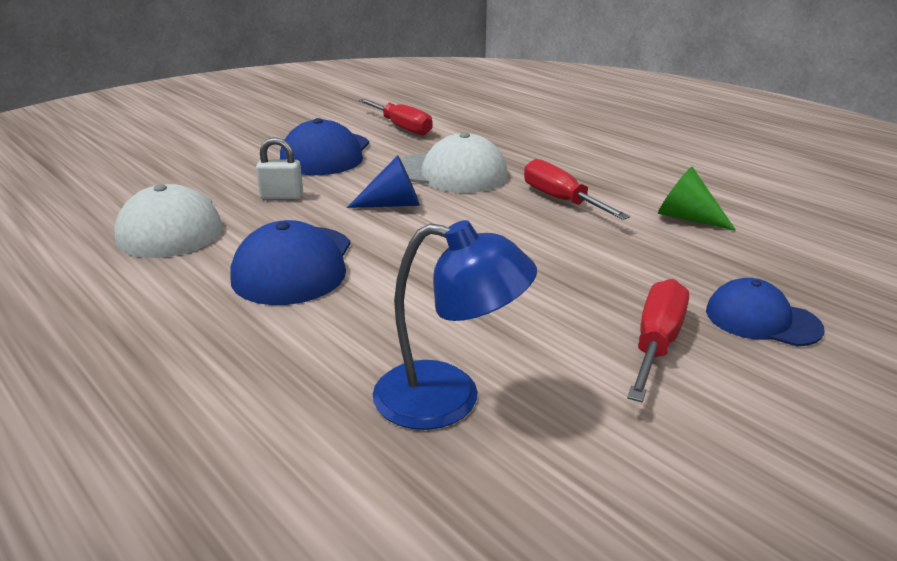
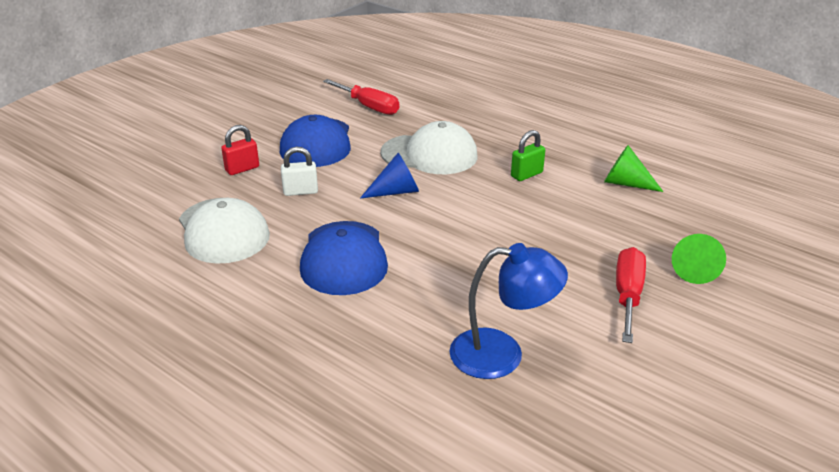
camera: 10 degrees left, 5 degrees up
(230, 171) = (242, 169): none -> red padlock
(561, 200) = (526, 174): red screwdriver -> green padlock
(762, 320) = (694, 268): blue cap -> green cone

